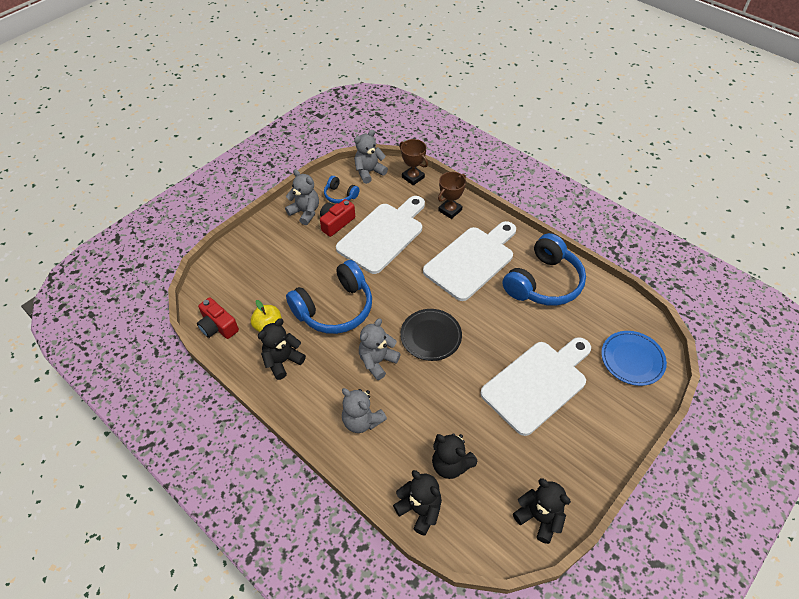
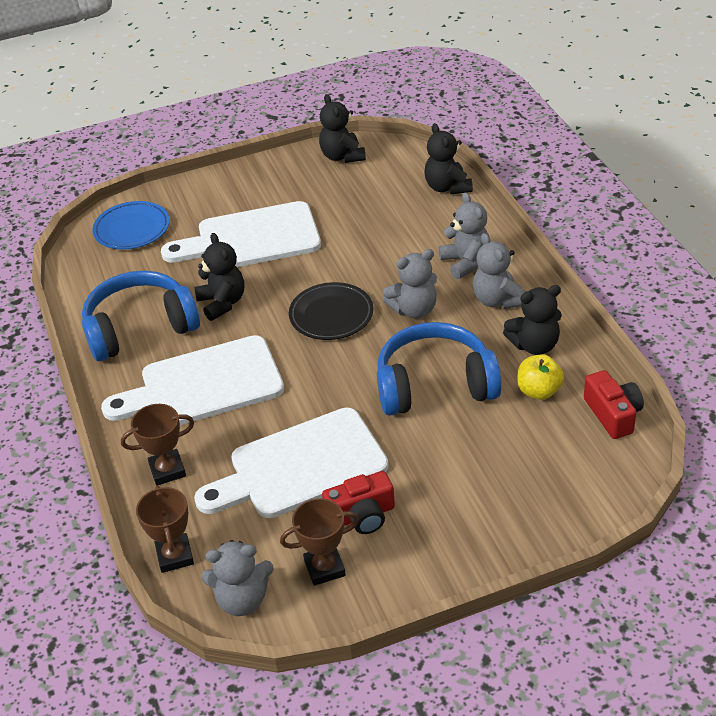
camera: 150 degrees left, 10 degrees down
(305, 212) = (404, 556): grey teddy bear -> grey teddy bear (497, 300)
(340, 195) = (324, 568): blue headphones -> brown trophy
(450, 464) = (395, 207): black teddy bear -> black teddy bear (222, 303)

